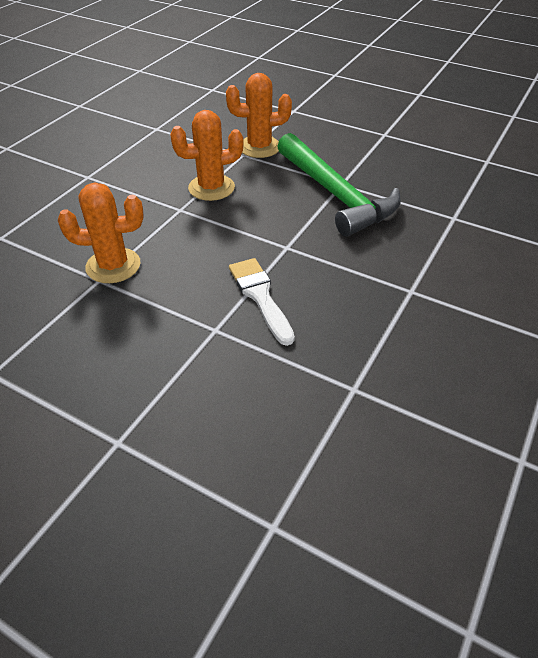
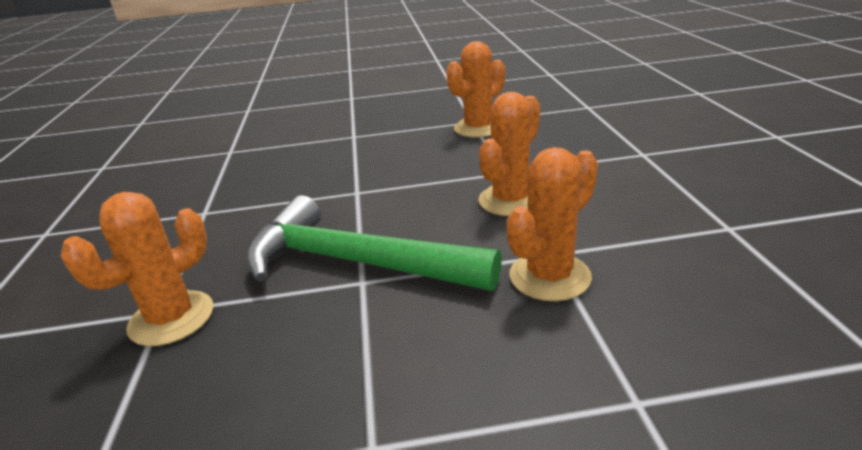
camera: 145 degrees right, 15 degrees down
(260, 297) = (341, 158): white brush -> none
(449, 211) = (171, 318): none -> orange cactus

